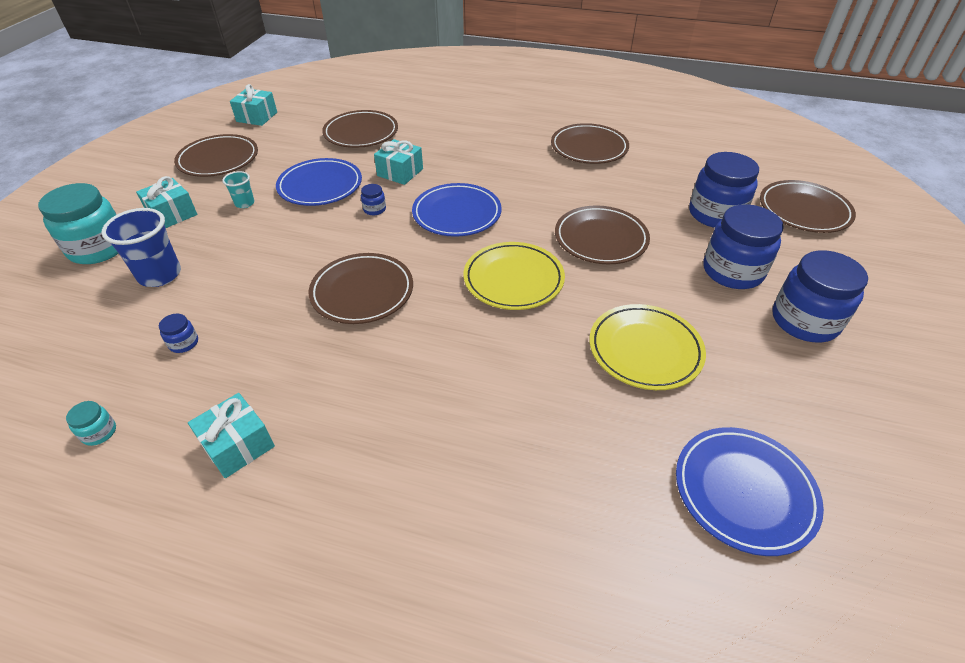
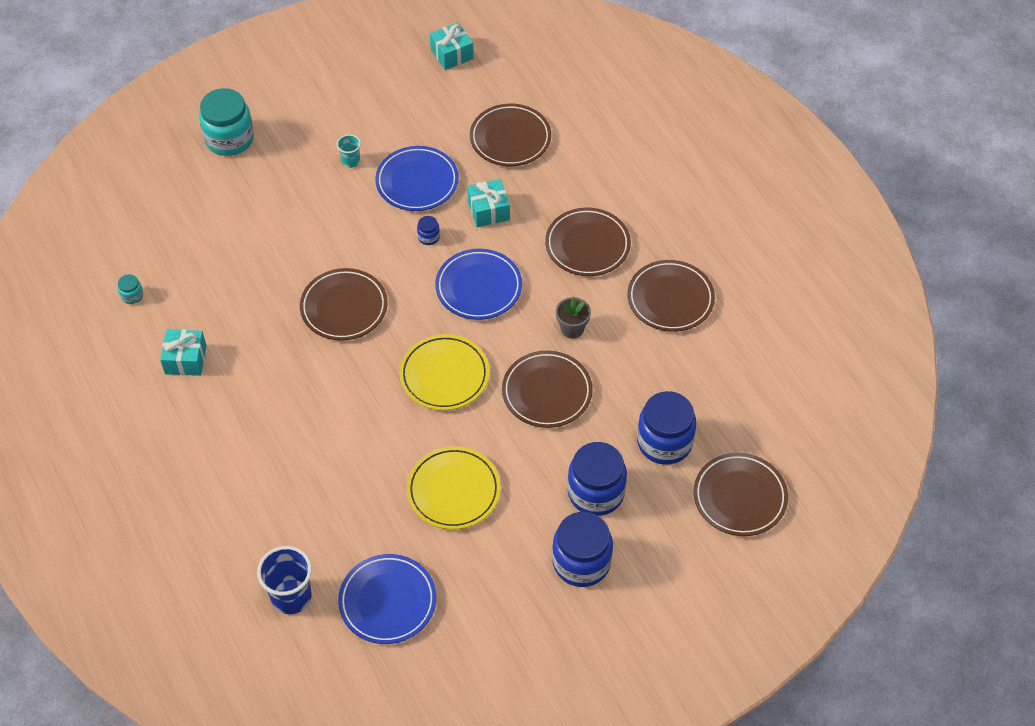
camera: 45 degrees right, 10 degrees up
(160, 275) = (245, 195): blue cup -> blue cup (291, 596)
(172, 214) = (296, 137): turquoise gift -> none
(184, 343) = (214, 265): blue jar -> none
(218, 160) = (376, 93): brown plate -> brown plate (587, 245)
(557, 196) = (572, 329): none -> grey flower pot

